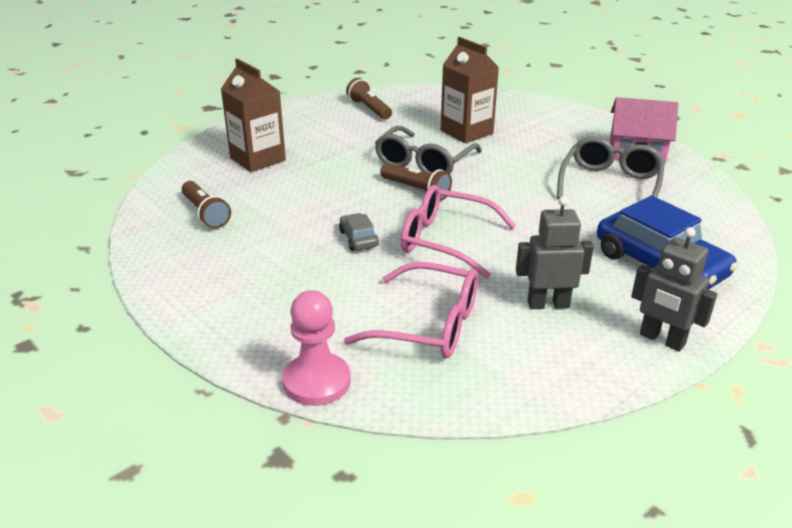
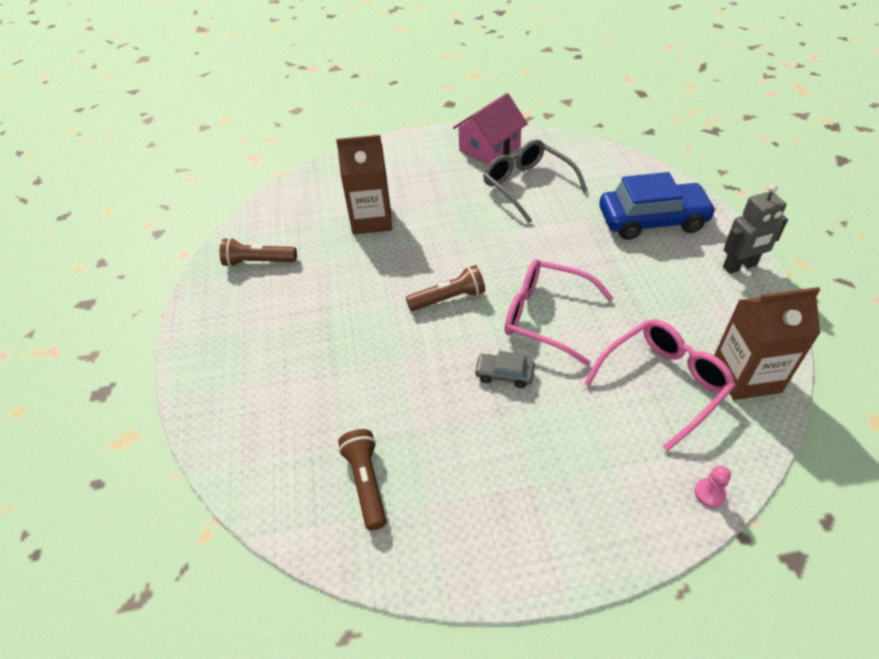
camera: 55 degrees left, 15 degrees up
(205, 213) = (366, 483): brown flashlight -> brown flashlight turned 105 degrees counterclockwise
(257, 159) = (284, 393): brown carton -> brown carton (746, 376)
(317, 381) = (709, 493): pink pawn -> pink pawn, size x0.47
(424, 162) = (403, 271): grey glasses -> none
(447, 241) = (547, 317): pink glasses -> pink glasses turned 60 degrees clockwise
(548, 304) = (670, 301): grey robot -> none

